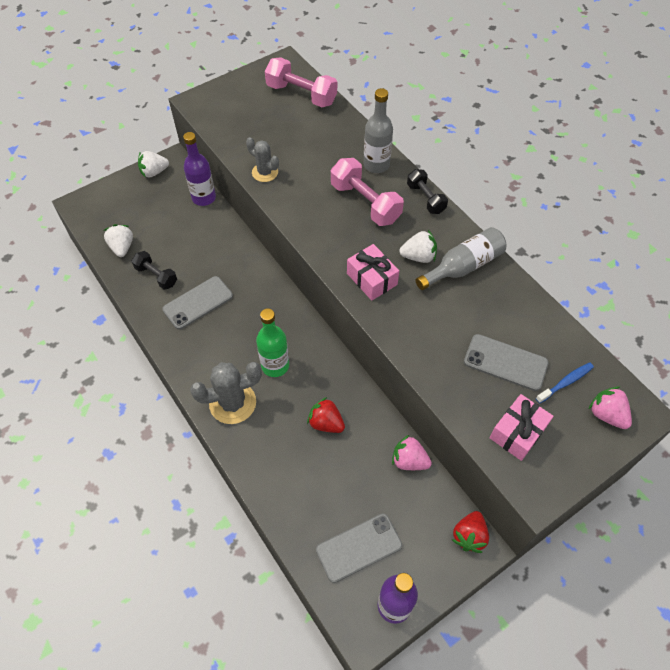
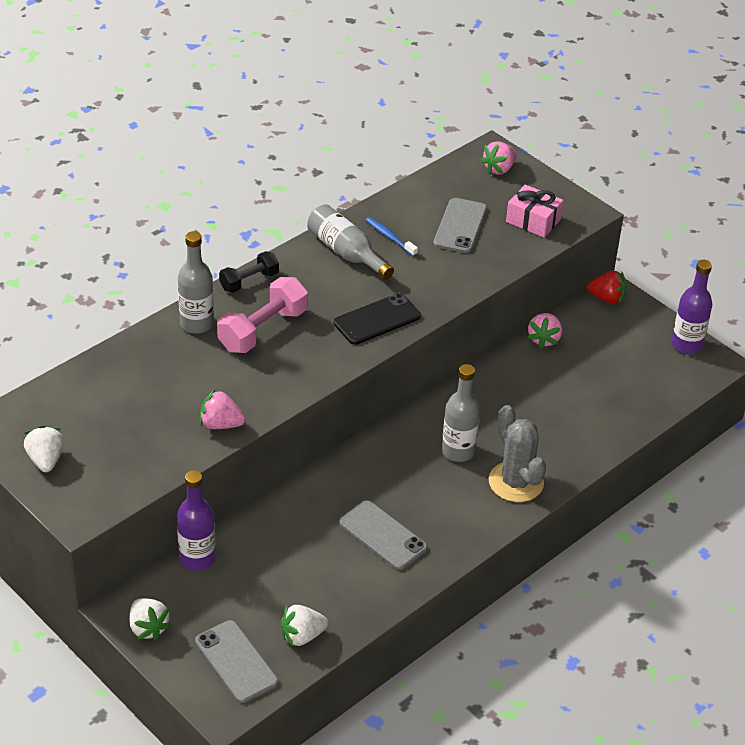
camera: 100 degrees left, 15 degrees down
(156, 276) = (347, 587): black dumbbell -> none
(265, 172) = (221, 424): grey cactus -> pink strawberry
(275, 365) = (458, 451): green bottle -> grey bottle
(301, 95) = (62, 403): pink dumbbell -> none
(326, 423) = (519, 403): red strawberry -> none
(359, 547) = (643, 370): grey phone -> grey phone (236, 662)
(372, 279) = (377, 319): pink gift -> black phone
(418, 256) = (338, 285): white strawberry -> white strawberry (46, 460)
(566, 382) = (472, 190): blue toothbrush -> blue toothbrush (389, 237)

